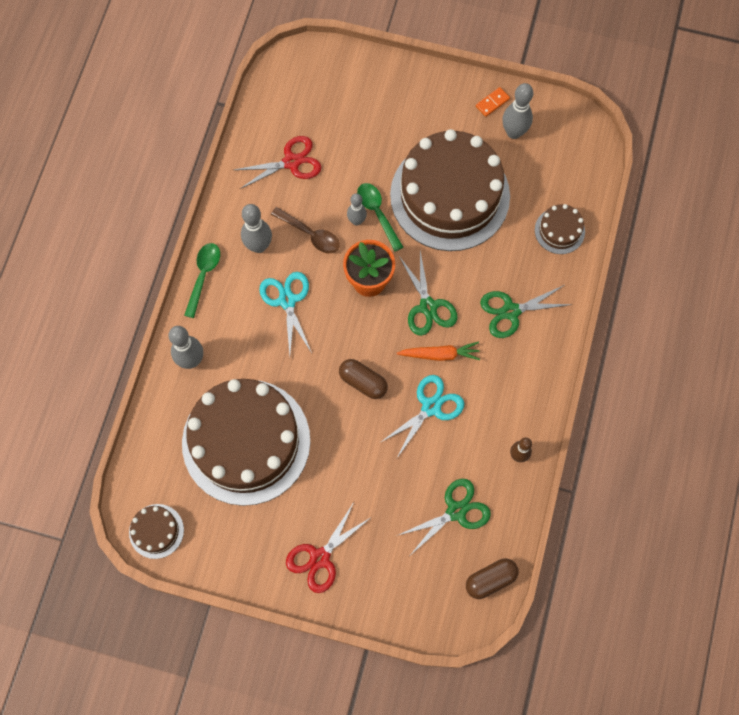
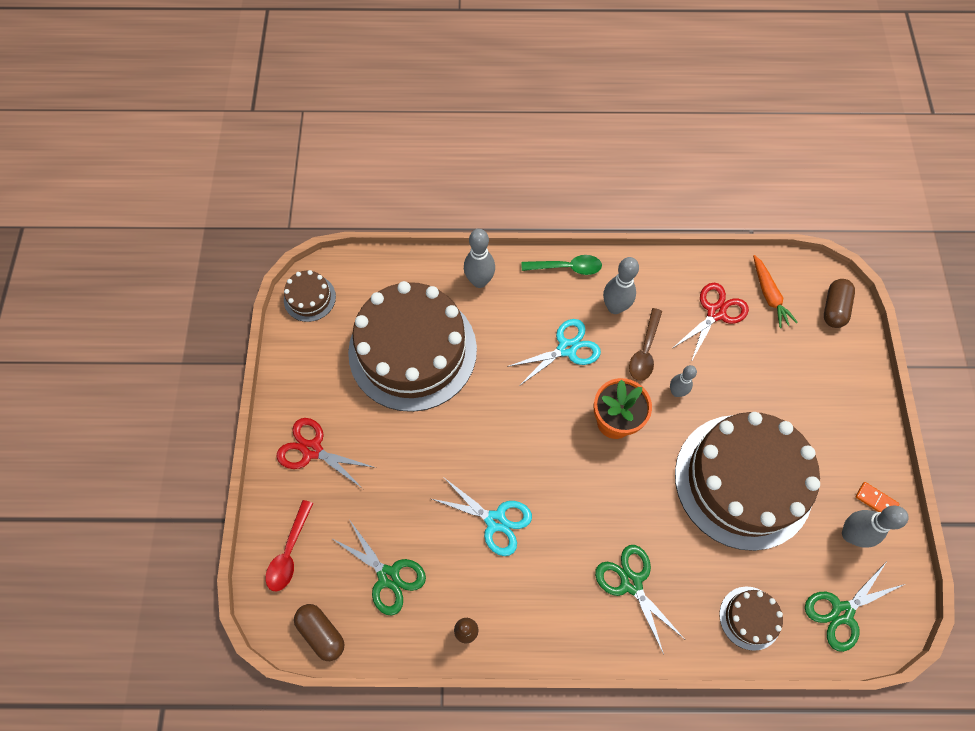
camera: 75 degrees right, 5 degrees down
(291, 162) = (716, 313): red scissors -> red scissors turned 105 degrees counterclockwise
(363, 382) = (503, 444): brown capsule -> brown capsule (834, 308)
(377, 213) = (693, 410): green spoon -> none
(412, 596) = (289, 552): none -> red spoon
(428, 307) = (606, 489): green scissors -> green scissors (841, 612)
(440, 354) = (556, 516): orange carrot -> orange carrot (769, 295)

